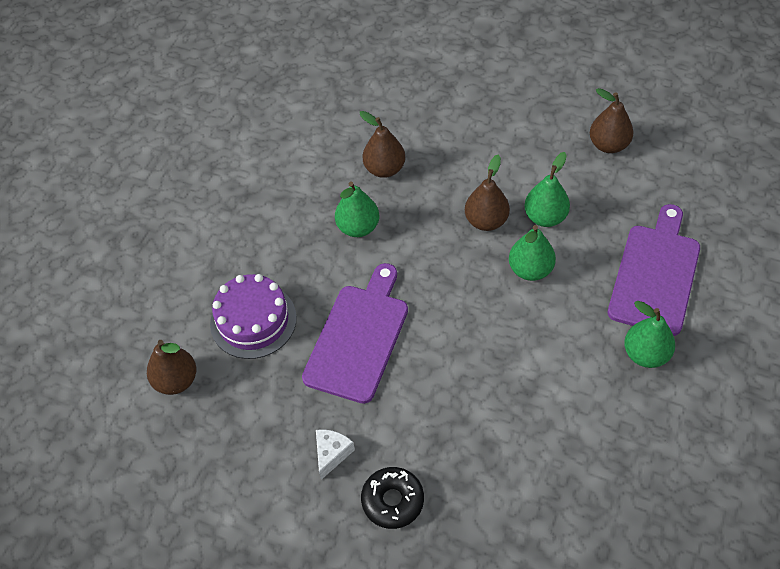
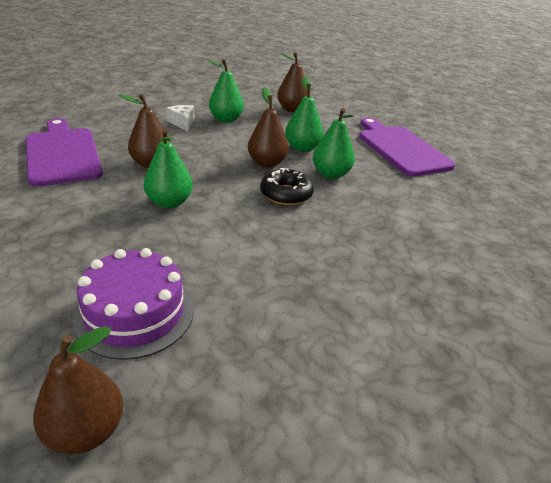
camera: 50 degrees left, 20 degrees down
(332, 454) = (355, 376): white cheese -> white cheese (182, 123)
(359, 338) = (261, 270): purple cutting board -> purple cutting board (63, 154)
(392, 501) = (458, 374): black donut -> black donut (286, 194)
(645, 354) = (455, 183): green pear -> green pear (226, 119)

